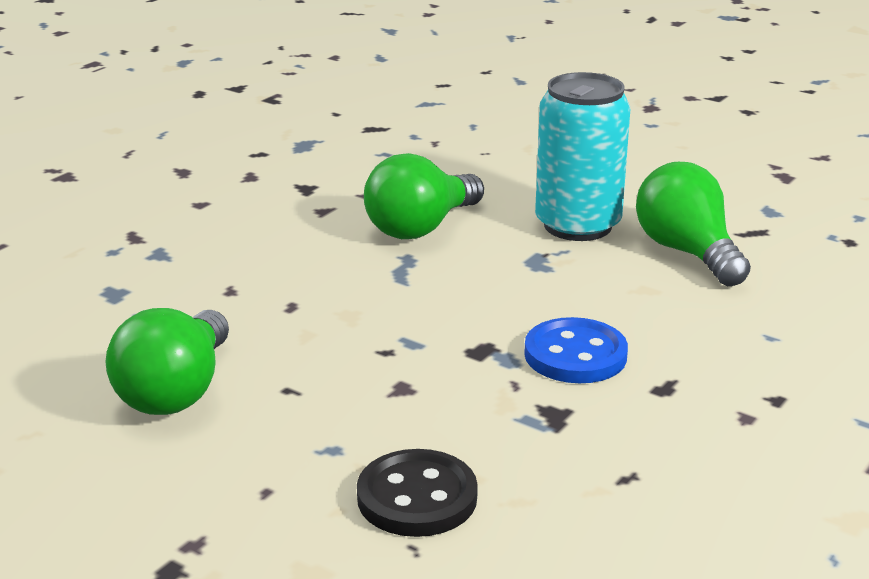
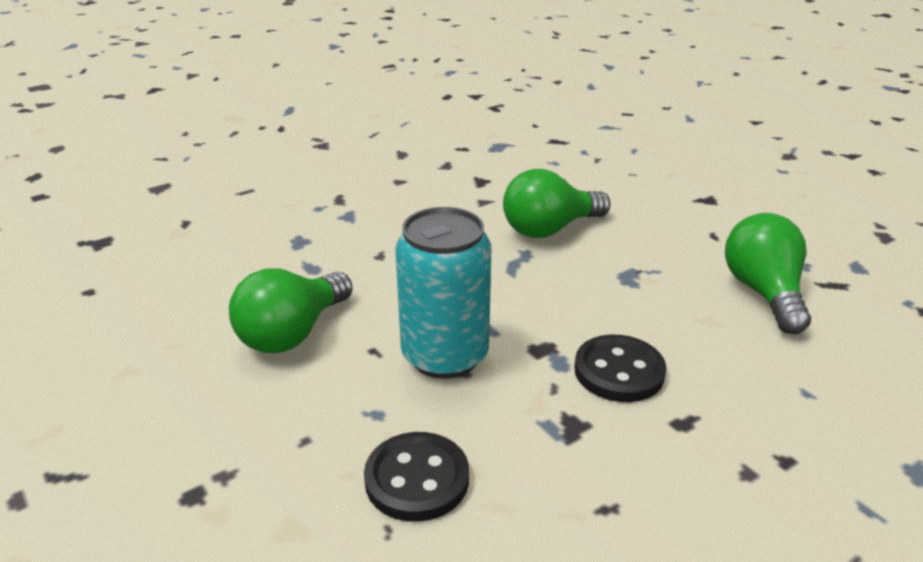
camera: 20 degrees right, 5 degrees up
(575, 355) = (619, 371): blue button -> black button
(577, 225) = (678, 250): turquoise can -> turquoise can (445, 356)

